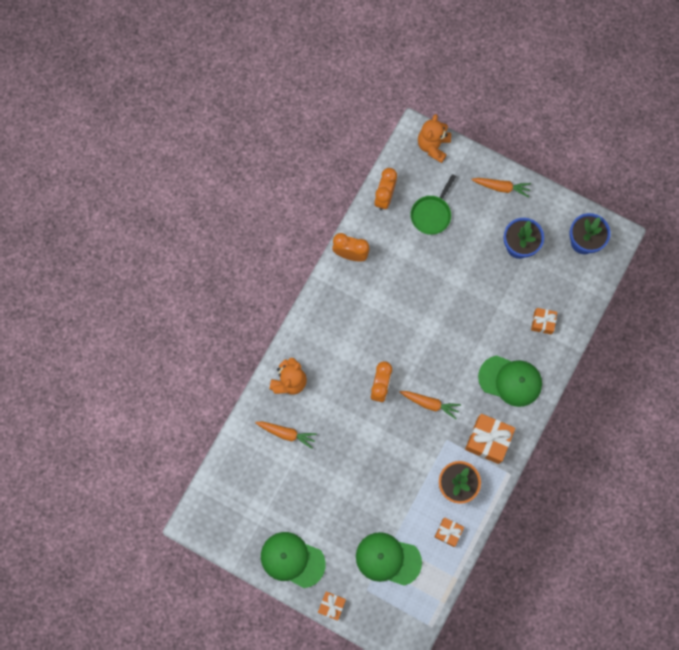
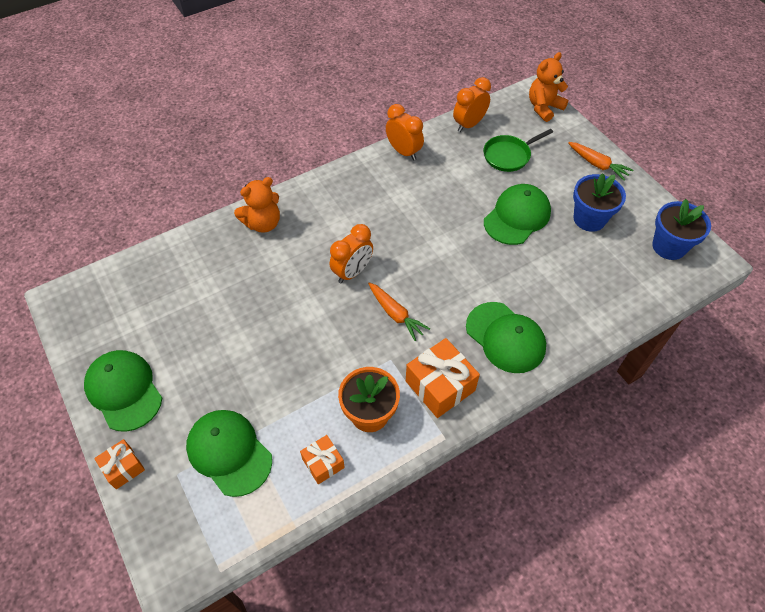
camera: 30 degrees right, 20 degrees down
(286, 433) = (222, 266): orange carrot -> none
(467, 272) = (517, 216): none -> green cap
(542, 322) = (578, 299): orange gift -> none

